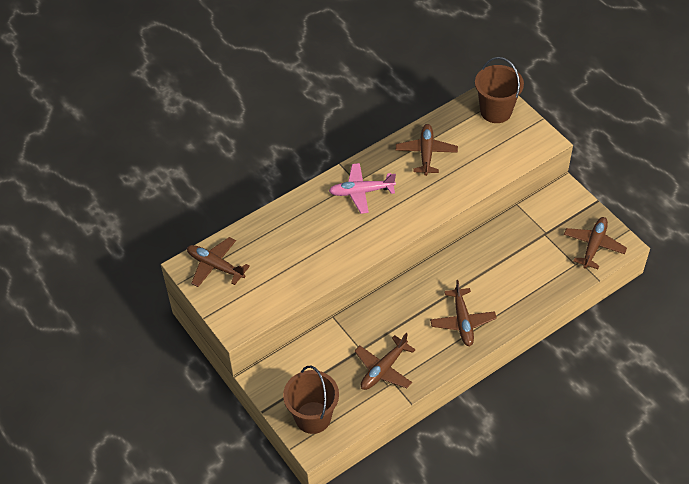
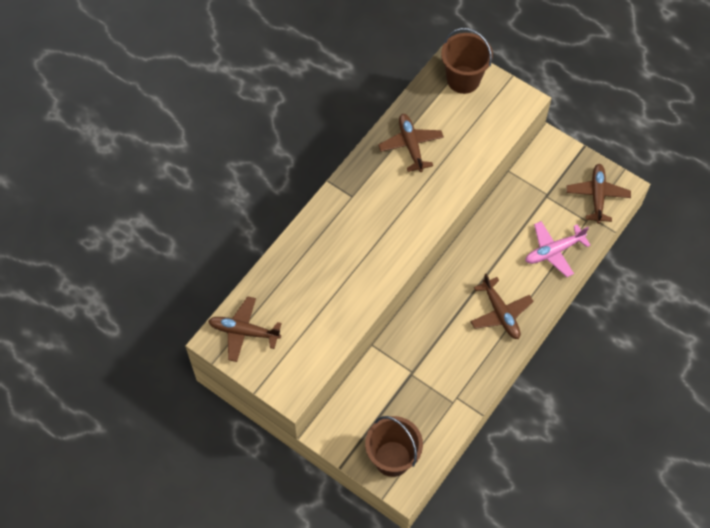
camera: 20 degrees left, 10 degrees up
(361, 192) = (361, 207): pink plane -> pink plane (553, 251)
(383, 369) = (442, 387): brown plane -> none

